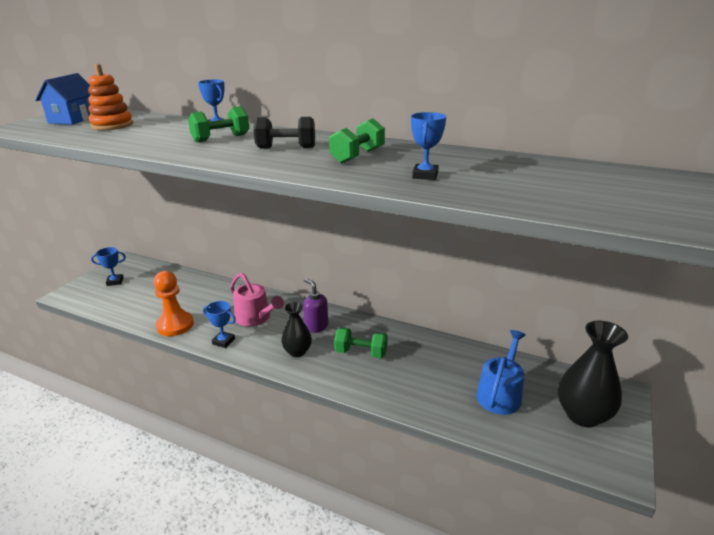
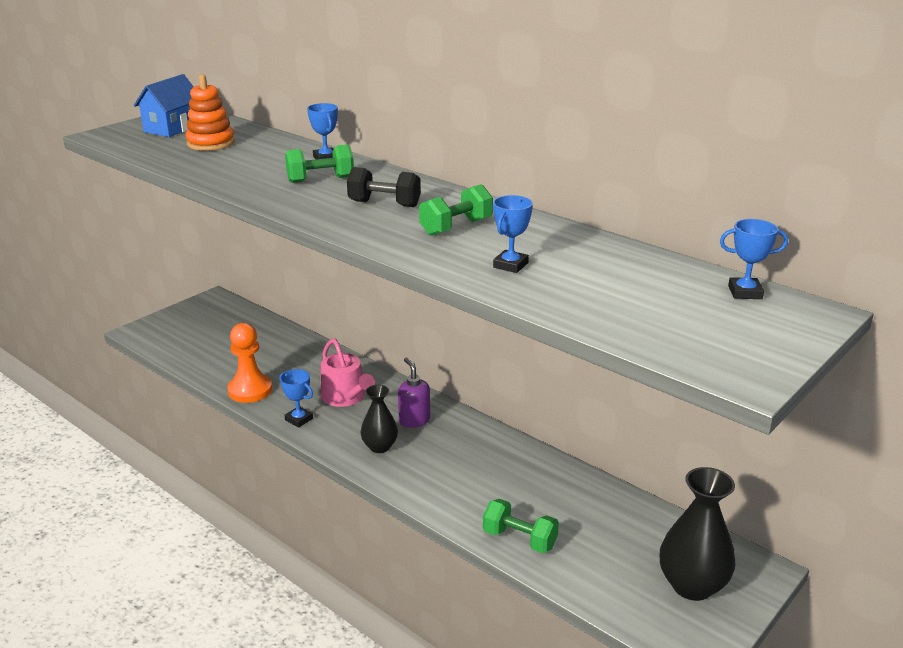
camera: 15 degrees right, 0 degrees up
(115, 281) = (196, 324): blue trophy -> blue trophy (745, 292)
(361, 353) = (455, 462): green dumbbell -> green dumbbell (519, 539)
(500, 394) = (602, 541): blue watering can -> none

